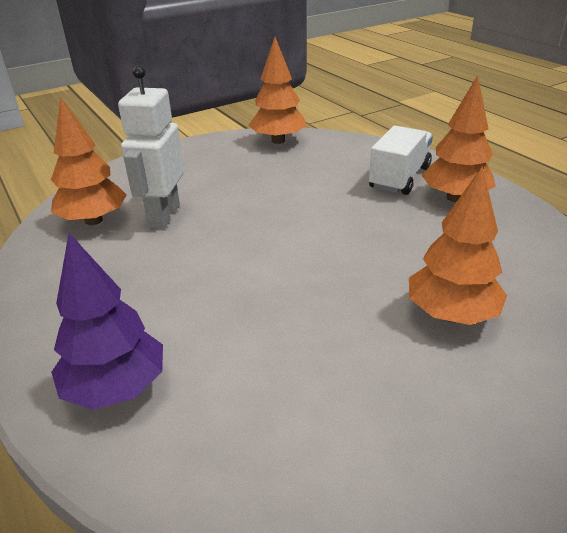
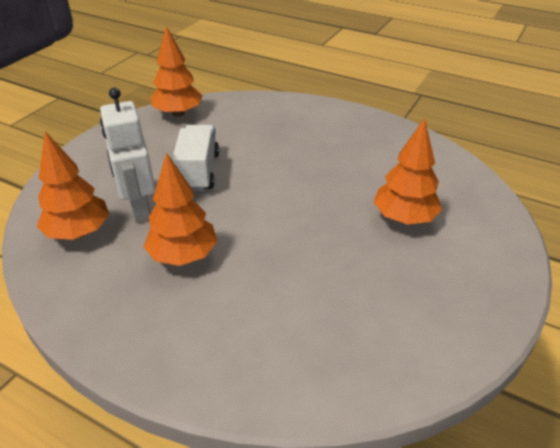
camera: 30 degrees left, 5 degrees up
(116, 388) = (229, 354): purple tree -> none
(399, 178) = (299, 124): white truck -> white truck (198, 172)
(455, 198) = (348, 131): orange tree -> orange tree (183, 255)

